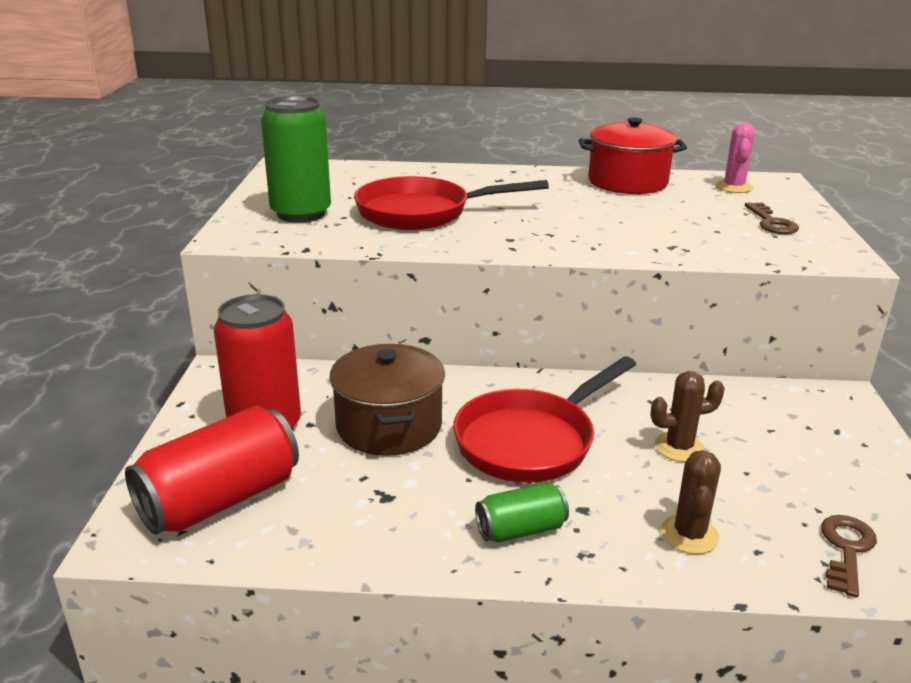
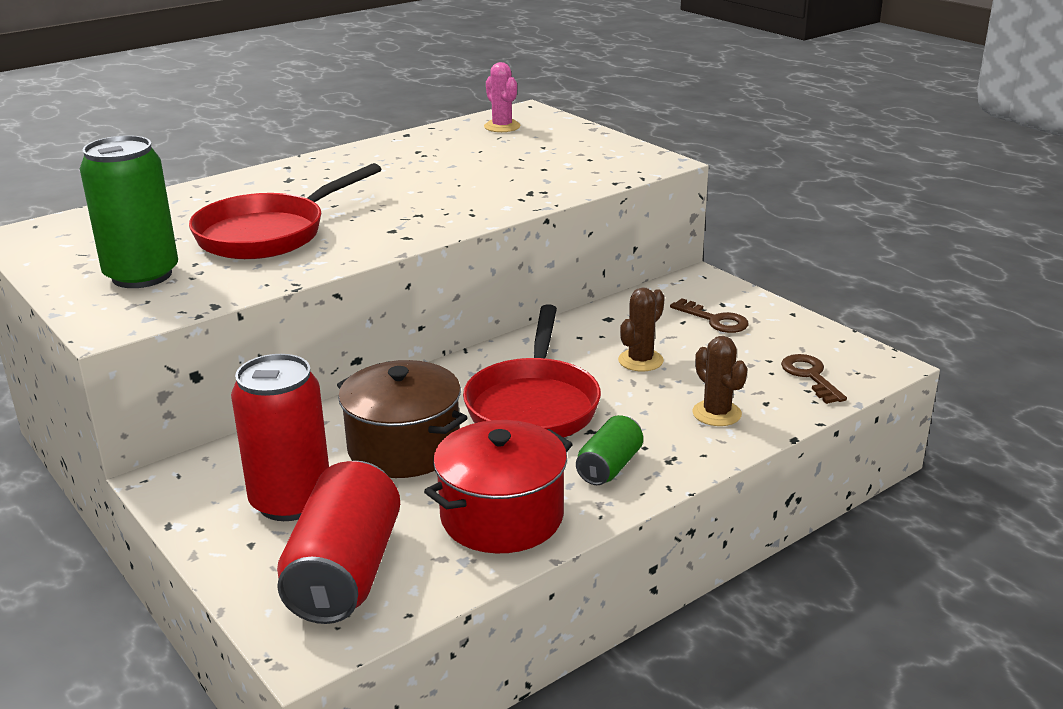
camera: 40 degrees left, 0 degrees up
(627, 182) = (409, 147): red pot -> red pot (502, 517)
(771, 222) = (572, 149): brown key -> brown key (714, 320)

